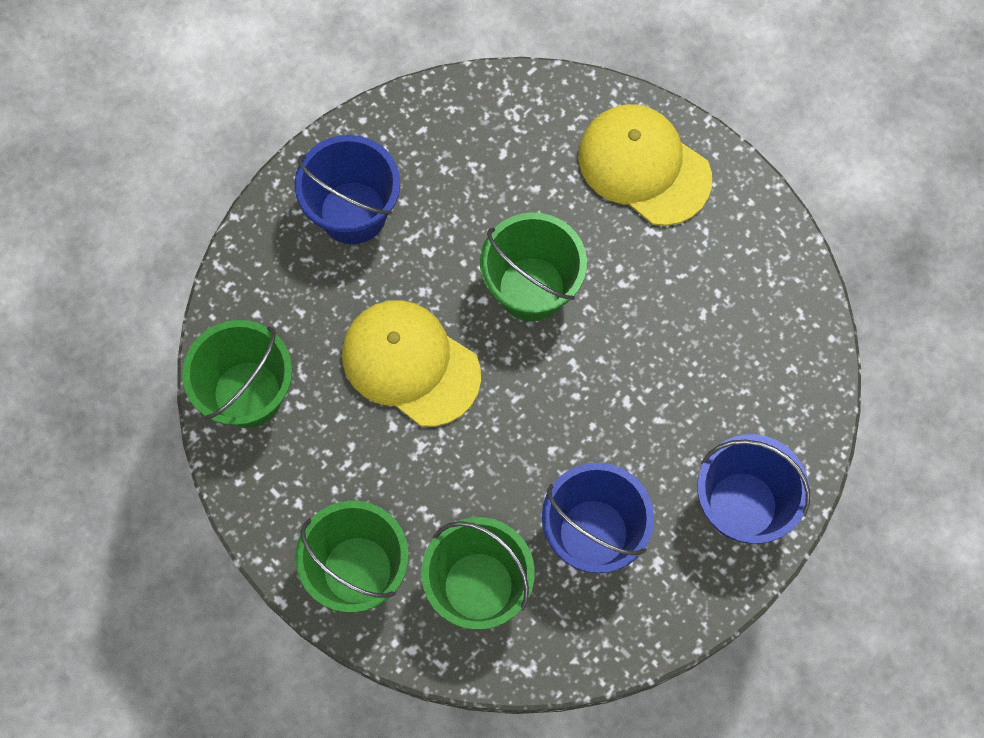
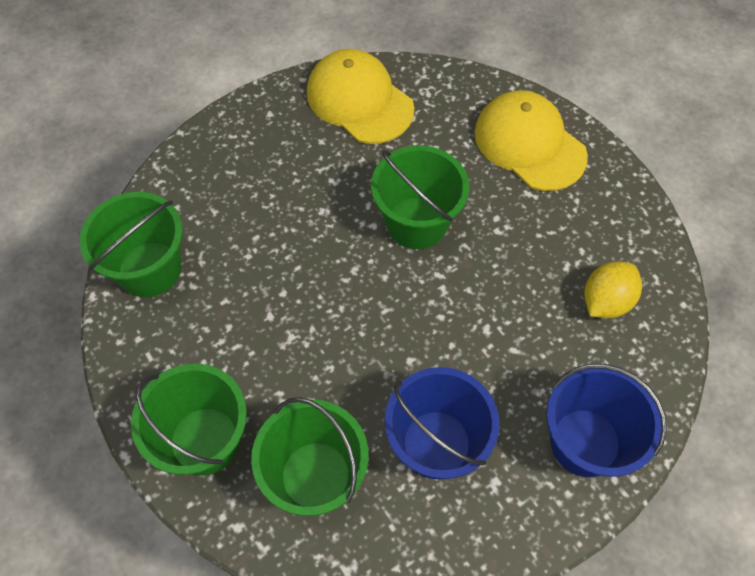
camera: 10 degrees right, 10 degrees down
(353, 212) = (278, 143): blue bucket -> none
(410, 364) = (298, 267): yellow cap -> yellow cap (359, 100)
(749, 348) = (605, 301): none -> yellow lemon

